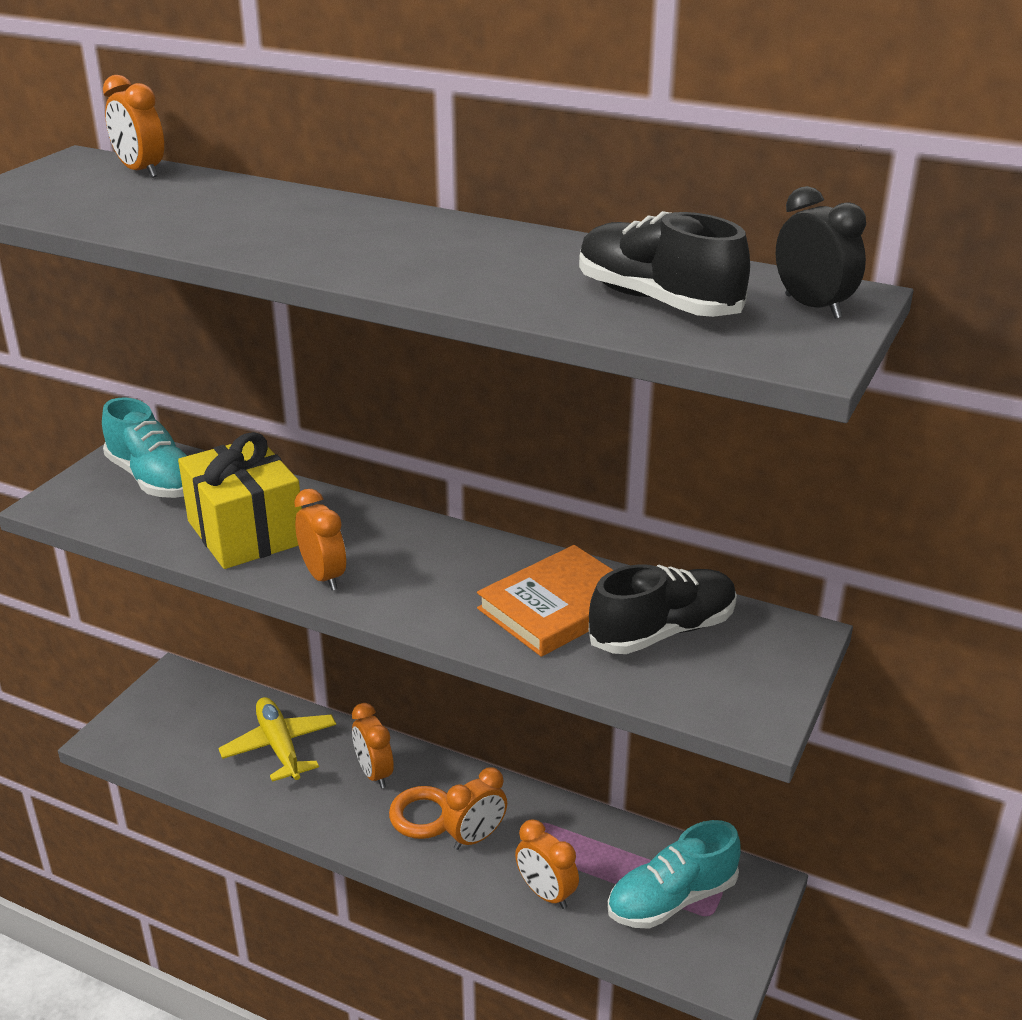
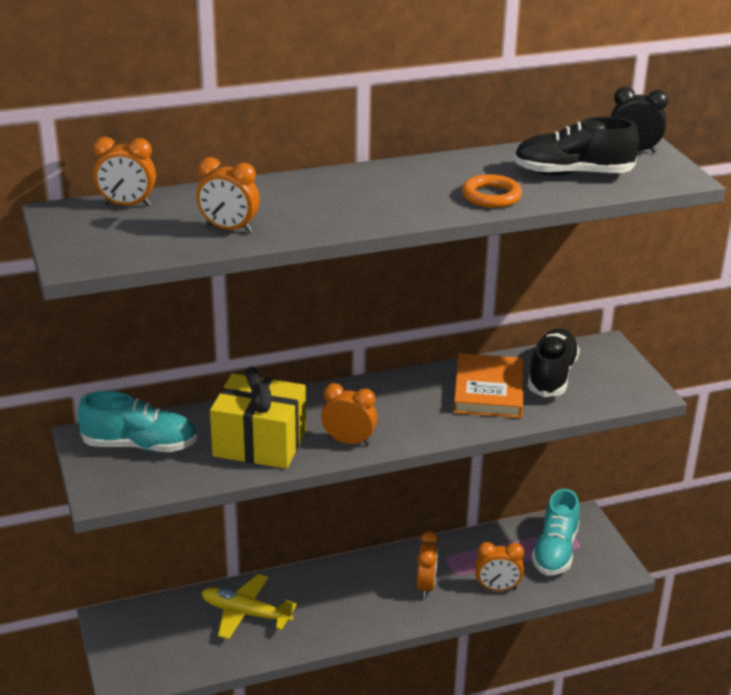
camera: 45 degrees left, 0 degrees up
(374, 773) = (324, 591): orange clock -> orange clock (229, 229)
(422, 816) = (383, 594): orange ring -> orange ring (491, 196)

